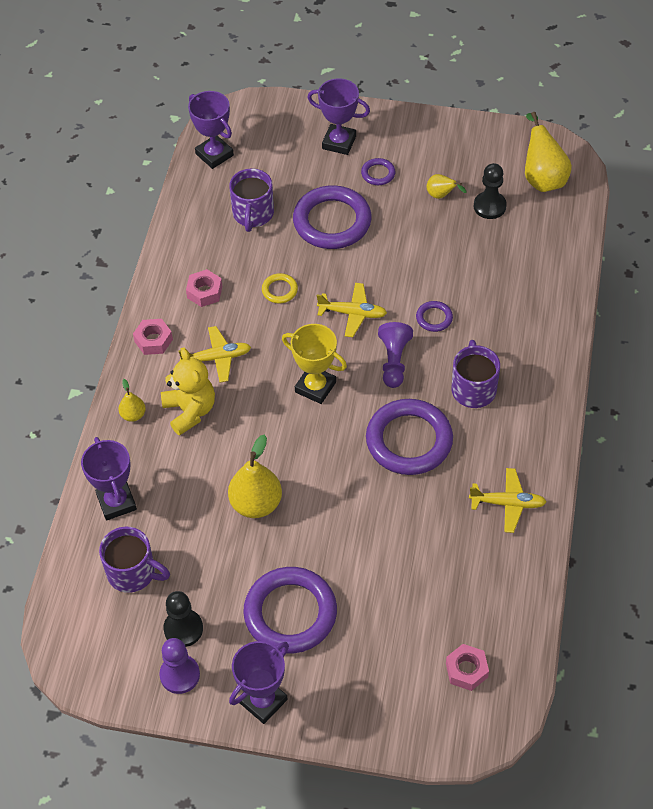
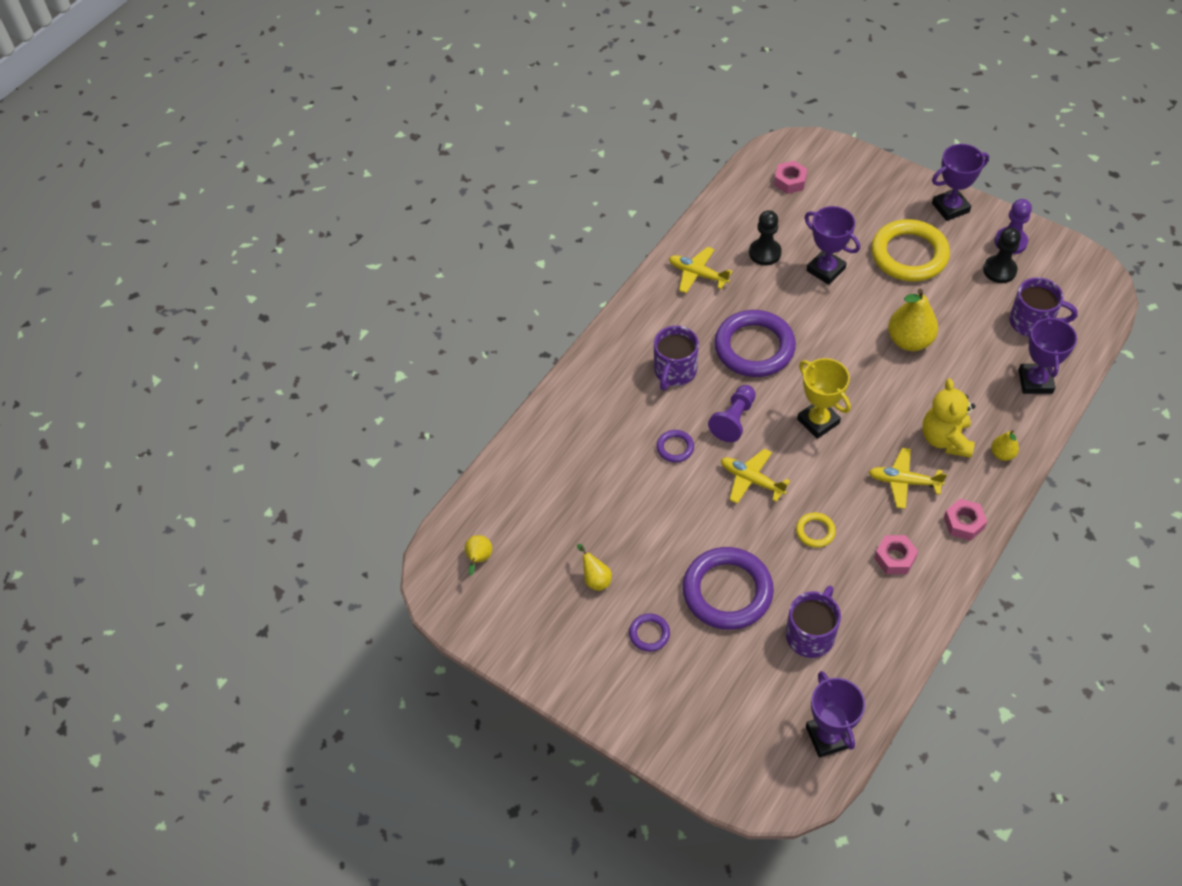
camera: 155 degrees left, 0 degrees up
(133, 572) = (1032, 322): purple mug -> purple mug turned 150 degrees clockwise
(290, 613) = (909, 255): purple ring -> yellow ring
(339, 142) = (673, 695): purple trophy -> purple trophy (826, 270)
(489, 206) = (553, 547): black pawn -> black pawn (765, 253)
(542, 178) = (479, 559): yellow pear -> yellow pear, size x0.52

